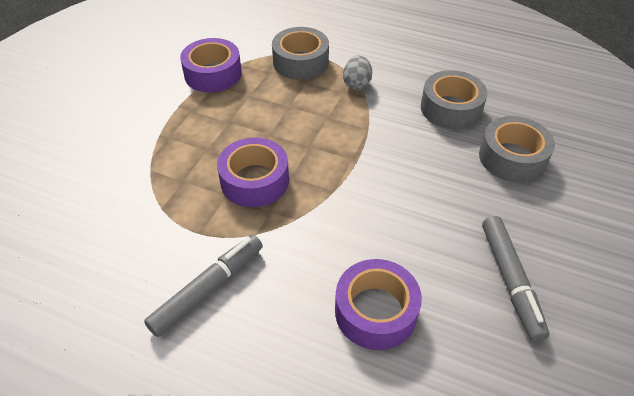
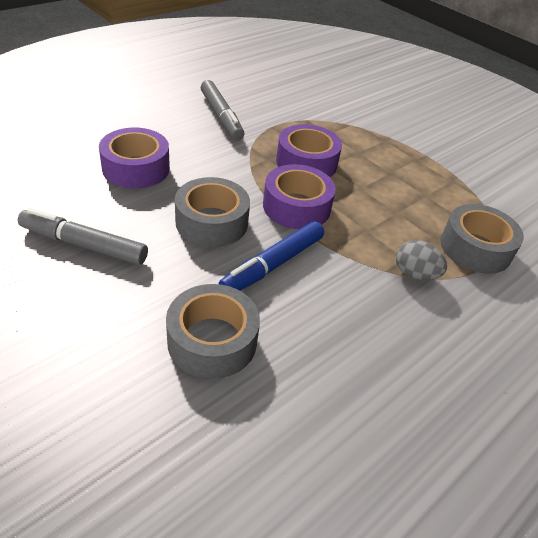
camera: 110 degrees right, 5 degrees down
(213, 74) = (471, 185): purple tape -> purple tape (296, 207)
(416, 154) = (273, 265): none -> blue marker
(451, 108) = (329, 334): grey tape -> grey tape (212, 222)

